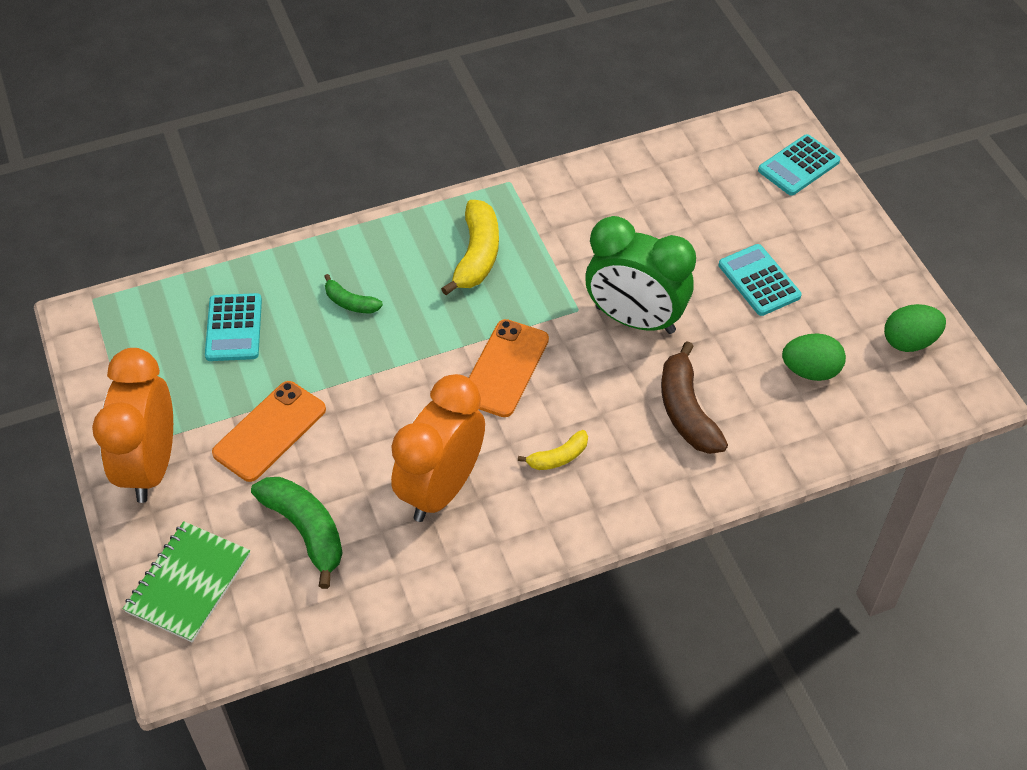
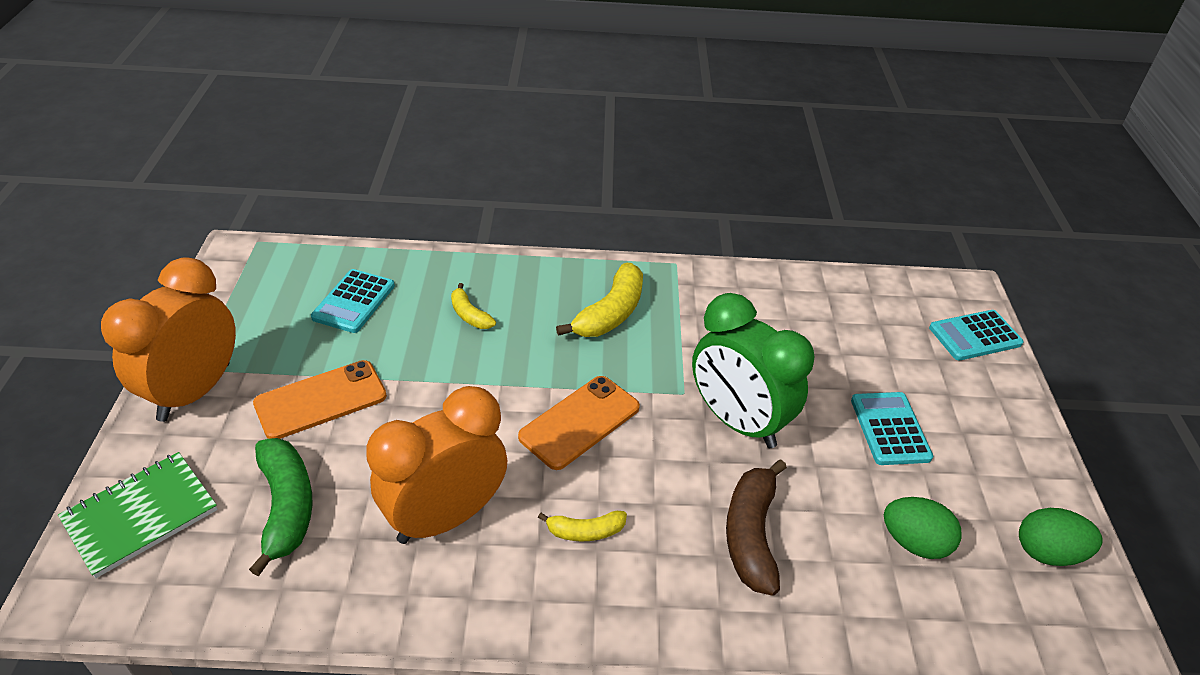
camera: 20 degrees right, 10 degrees down
(350, 302) = (469, 315): green banana -> yellow banana

